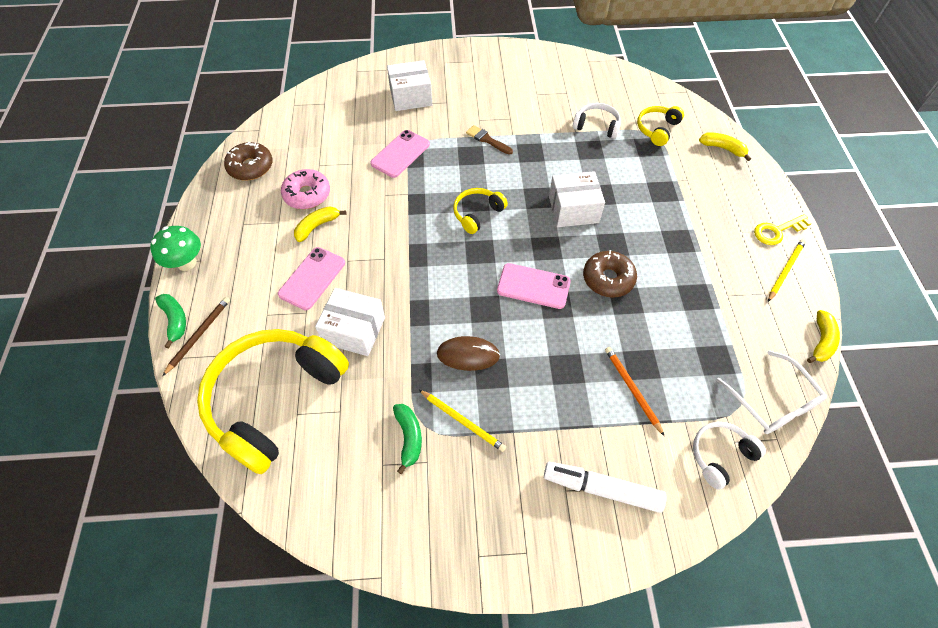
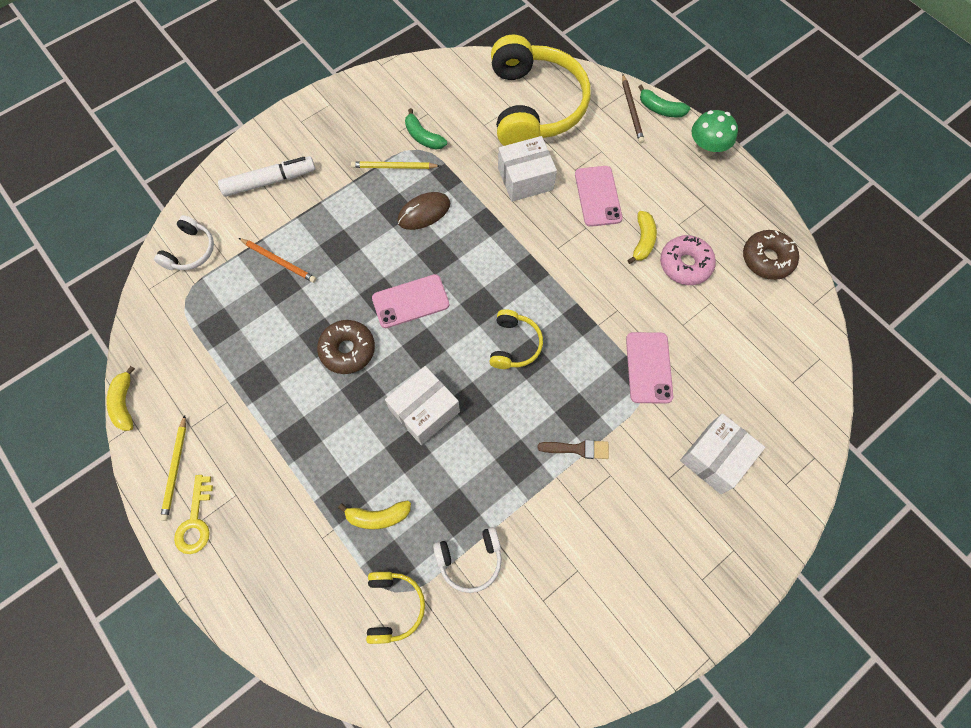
camera: 145 degrees right, 10 degrees up
(723, 148) = (297, 626): yellow banana -> yellow banana (378, 516)
(772, 402) = (159, 317): white glasses -> none
(777, 231) = (195, 521): yellow key -> yellow key turned 150 degrees clockwise

